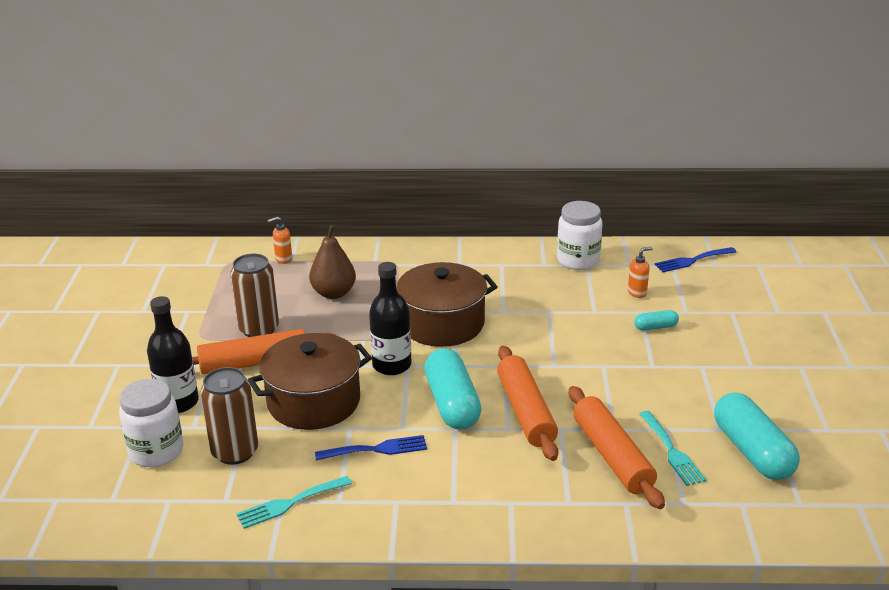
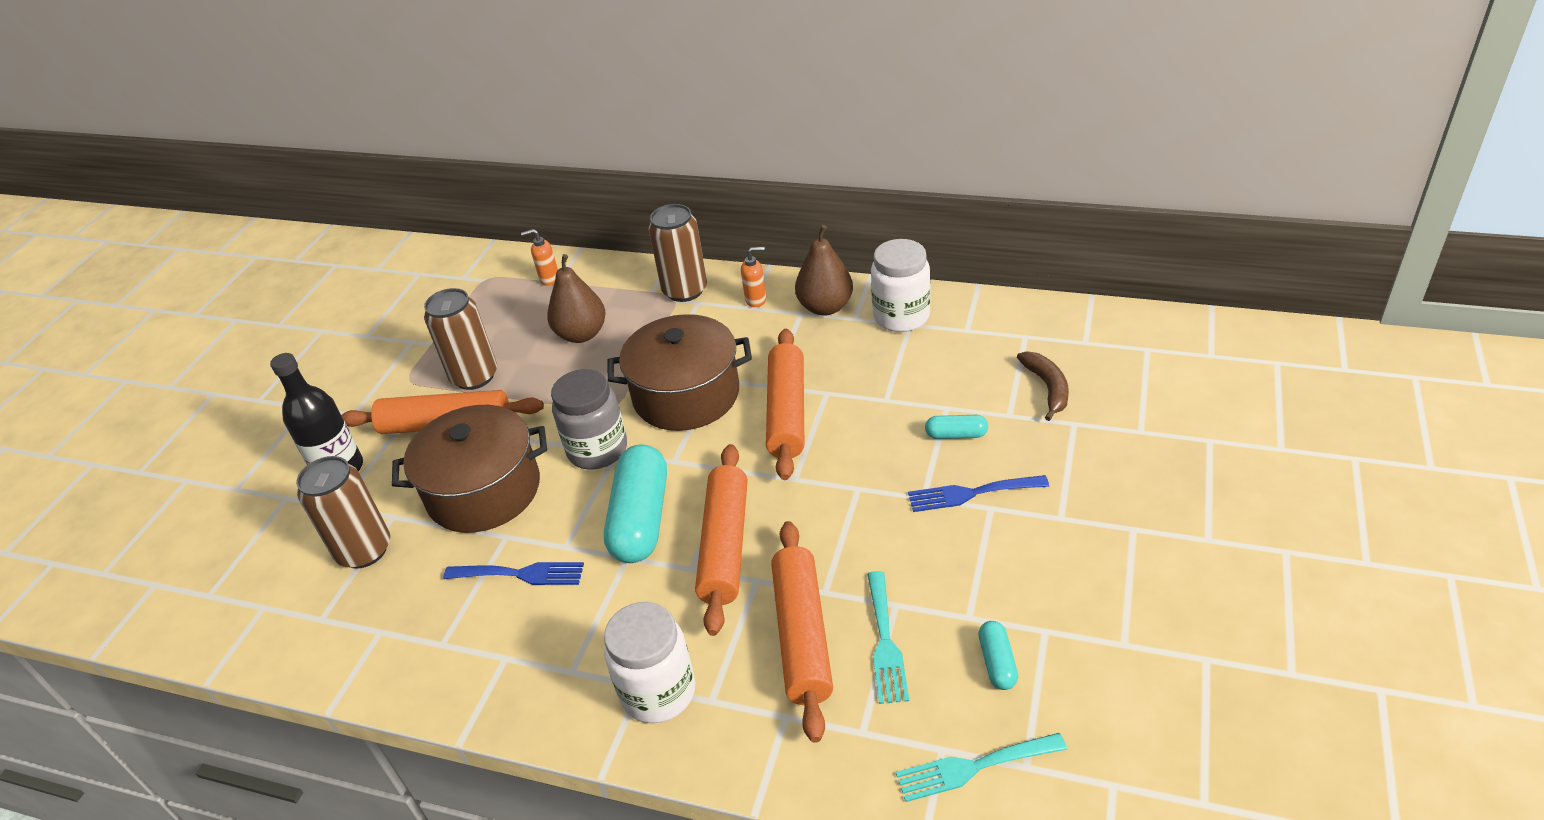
camera: 20 degrees right, 10 degrees up
(156, 451) = (284, 535): white jar -> white jar (658, 692)
(289, 503) = (386, 637): turquoise fork -> turquoise fork (973, 767)
(392, 365) = (597, 450): black bottle -> grey jar
(402, 258) = (685, 290): none -> brown can
(518, 259) = (825, 307): none -> brown pear
(525, 326) = (786, 412): none -> orange rolling pin
(637, 293) = (956, 376): orange soap dispenser -> orange soap dispenser (756, 300)
(692, 260) = (1055, 332): blue fork -> blue fork (970, 493)
(703, 293) = (1047, 388): none -> brown banana
(752, 451) = (997, 662): turquoise capsule -> turquoise capsule, size x0.46

